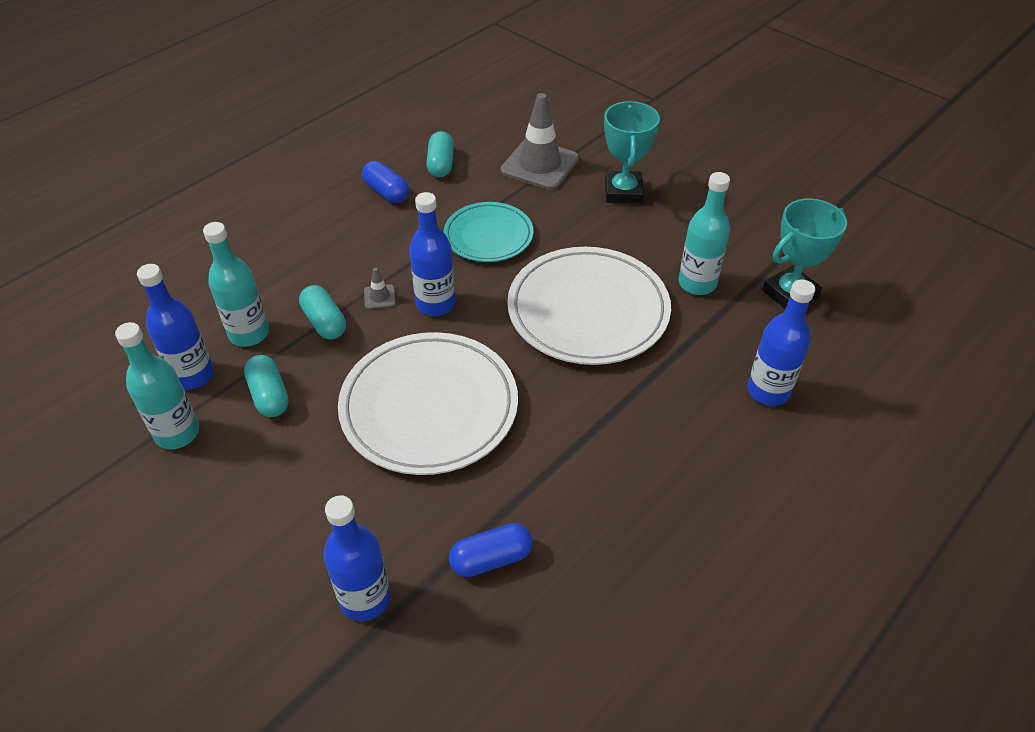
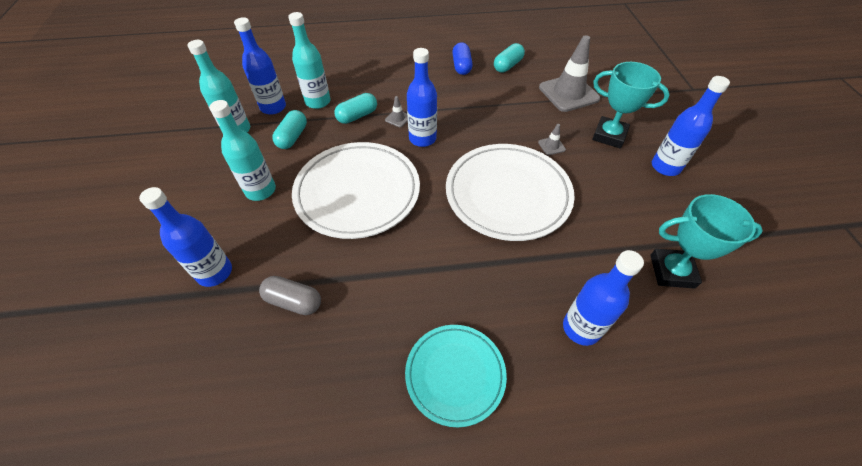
camera: 40 degrees right, 5 degrees up
(325, 322) = (357, 116): turquoise capsule -> turquoise capsule turned 45 degrees clockwise
(488, 236) = (493, 117): turquoise plate -> turquoise plate (455, 374)
(491, 558) = (294, 301): blue capsule -> grey capsule
(580, 234) = (551, 146): none -> grey traffic cone
(623, 192) = (609, 135): turquoise trophy -> turquoise trophy turned 75 degrees clockwise
(697, 283) = (603, 221): turquoise bottle -> turquoise bottle (261, 190)
(700, 197) = (665, 167): none -> blue bottle

